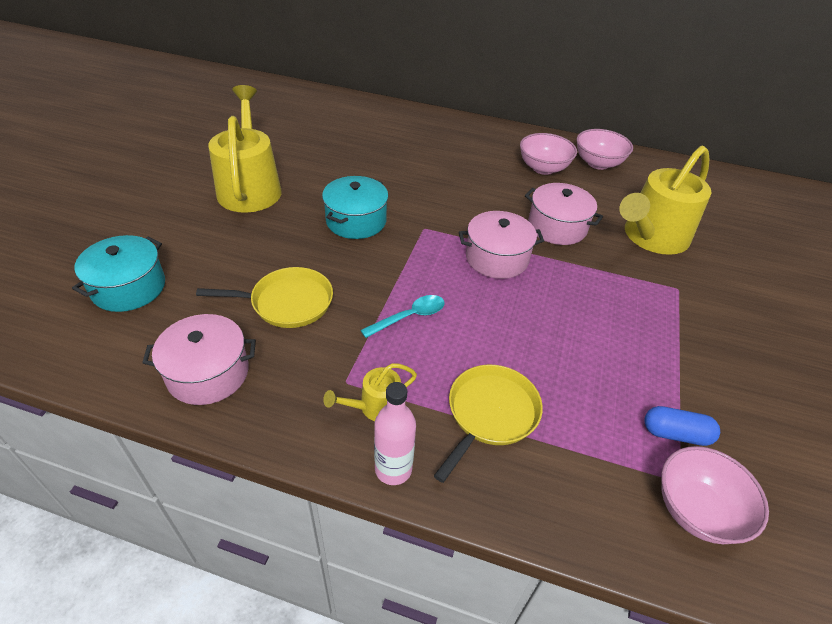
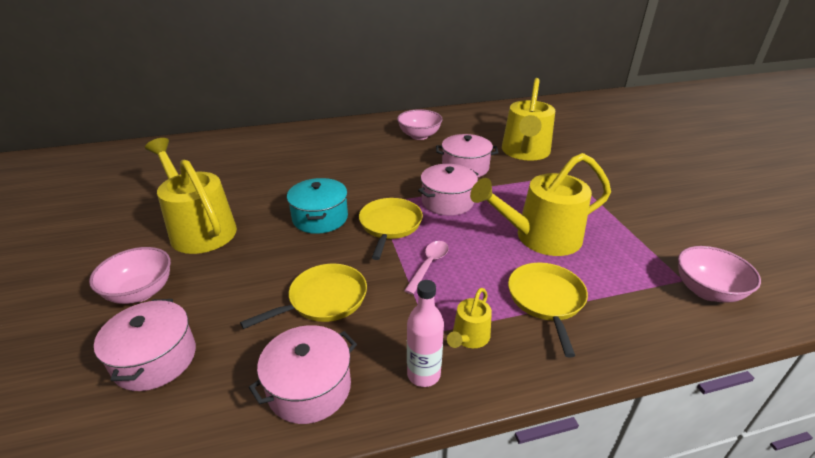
camera: 30 degrees left, 10 degrees down
(129, 287) = (155, 359): turquoise pot -> pink pot
(393, 469) = (525, 372): pink bottle -> pink bottle (423, 374)
(409, 317) = (429, 265): turquoise spoon -> pink spoon
(413, 258) = (390, 225): none -> yellow pan
(558, 345) = (540, 237): none -> yellow watering can
(598, 163) = (450, 121): pink bowl -> pink bowl (141, 292)
(676, 434) = (653, 255): blue capsule -> none

